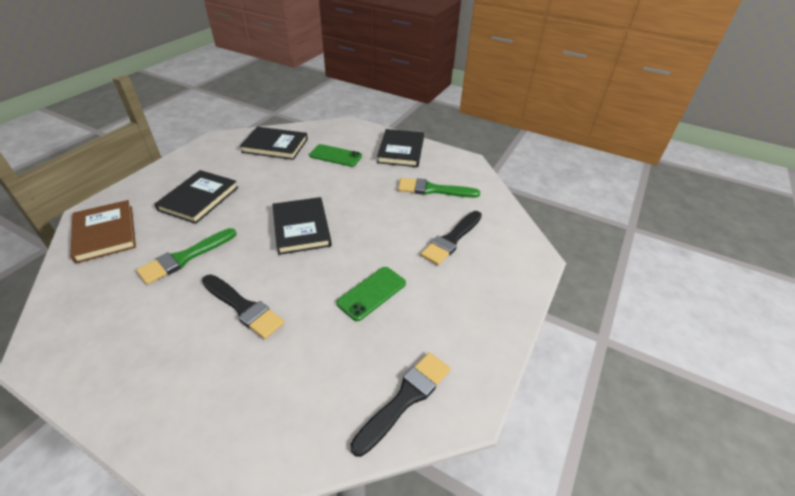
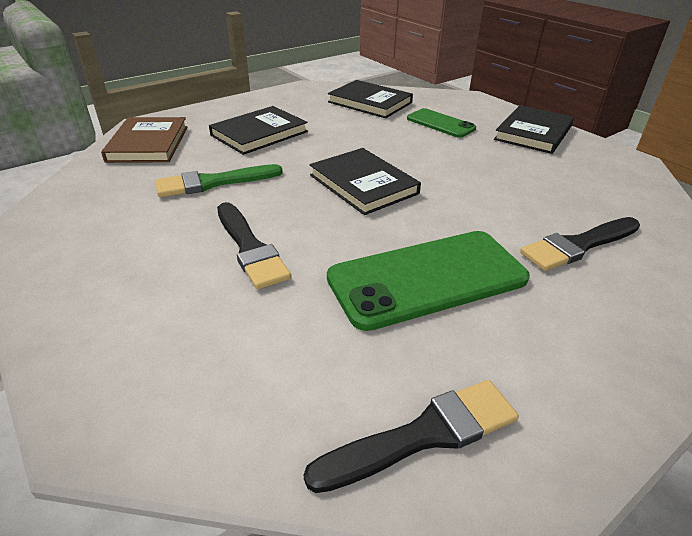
camera: 25 degrees right, 5 degrees down
(301, 227) = (363, 184): black book -> black book turned 45 degrees counterclockwise
(372, 293) = (427, 278): green phone -> green phone, size x1.77
(433, 190) = (567, 182): green brush -> none

